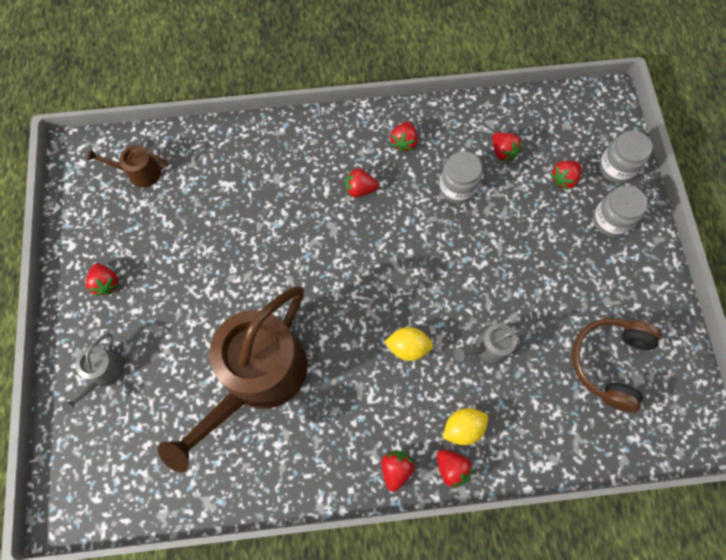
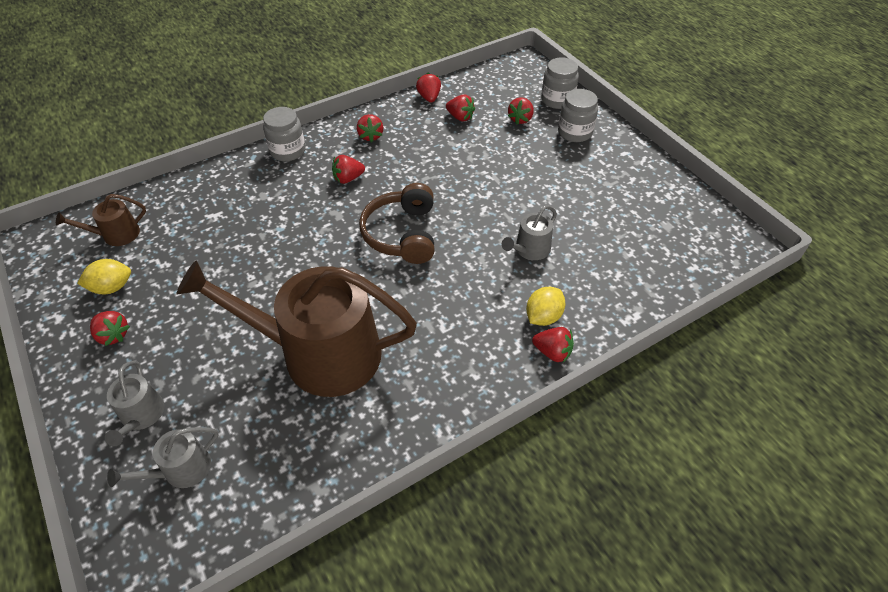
camera: 25 degrees left, 20 degrees down
(117, 437) = (181, 470): none -> grey watering can
(258, 377) = (319, 353): brown watering can -> brown watering can turned 90 degrees clockwise
(396, 469) = (500, 374): red strawberry -> red strawberry (429, 97)
(408, 347) = (456, 275): yellow lemon -> yellow lemon (112, 287)
(457, 187) = (435, 151): grey jar -> grey jar (288, 151)
(609, 362) = (637, 223): brown headphones -> brown headphones (402, 234)

